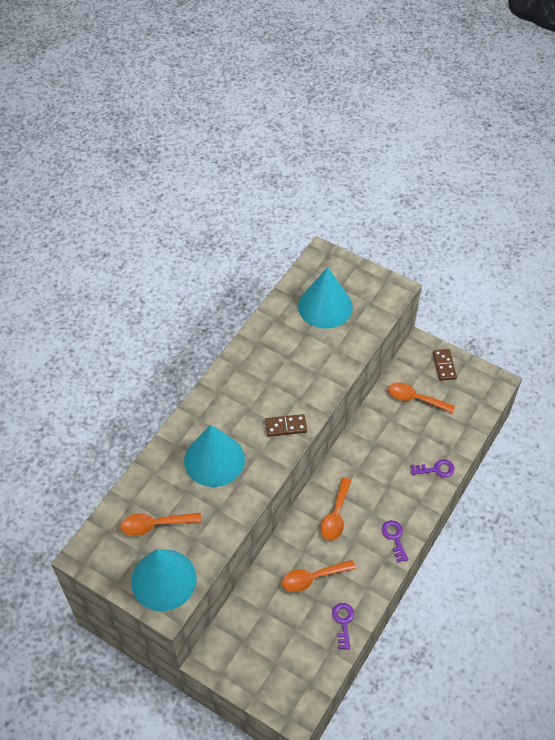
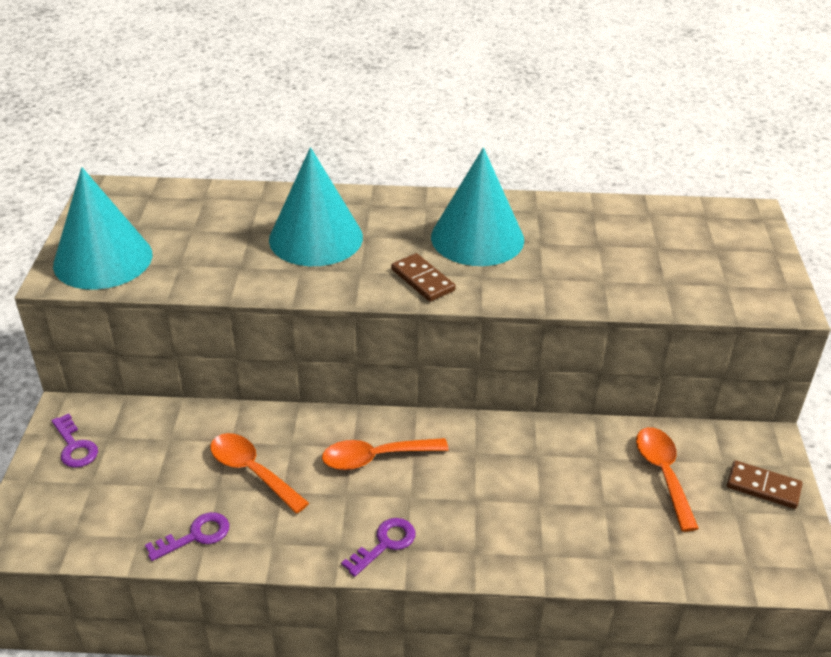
camera: 60 degrees right, 15 degrees down
(155, 525) = (181, 226): orange spoon -> none
(325, 306) = (665, 246): turquoise cone -> turquoise cone (477, 238)
(436, 469) = (555, 551): purple key -> purple key (75, 446)
(444, 366) = (763, 487): brown domino -> brown domino turned 60 degrees clockwise

